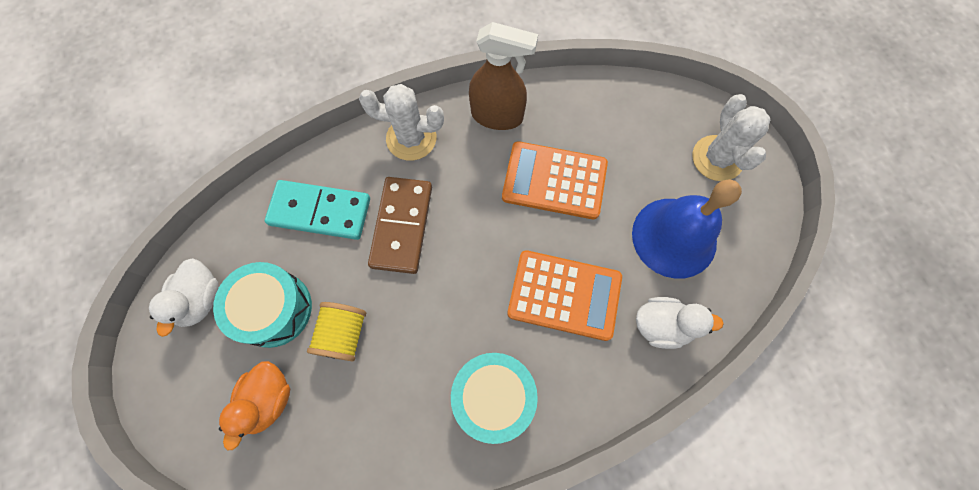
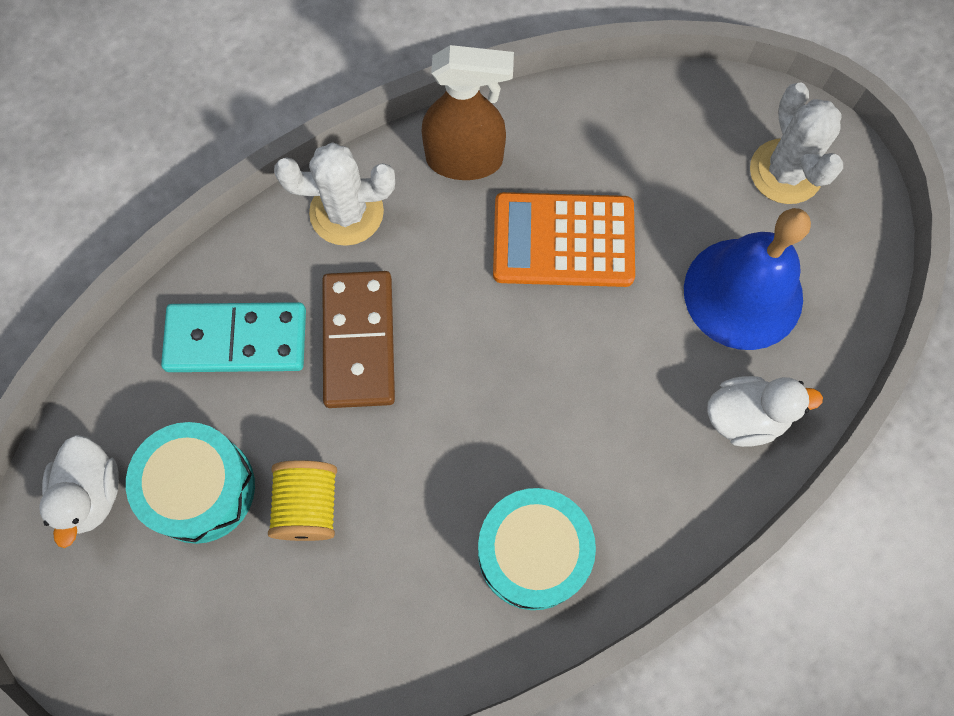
camera: 10 degrees left, 0 degrees up
(268, 400) = (221, 613): orange duck -> none
(564, 295) = (605, 399): orange calculator -> none

